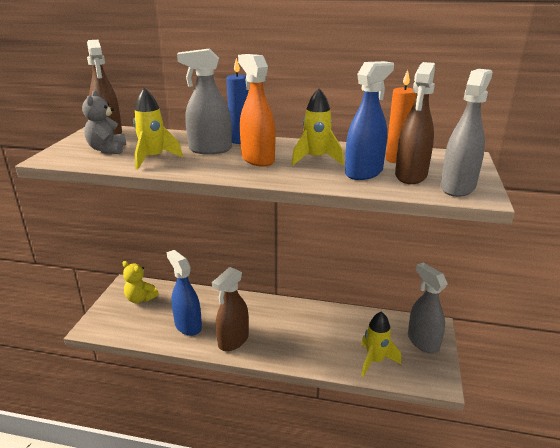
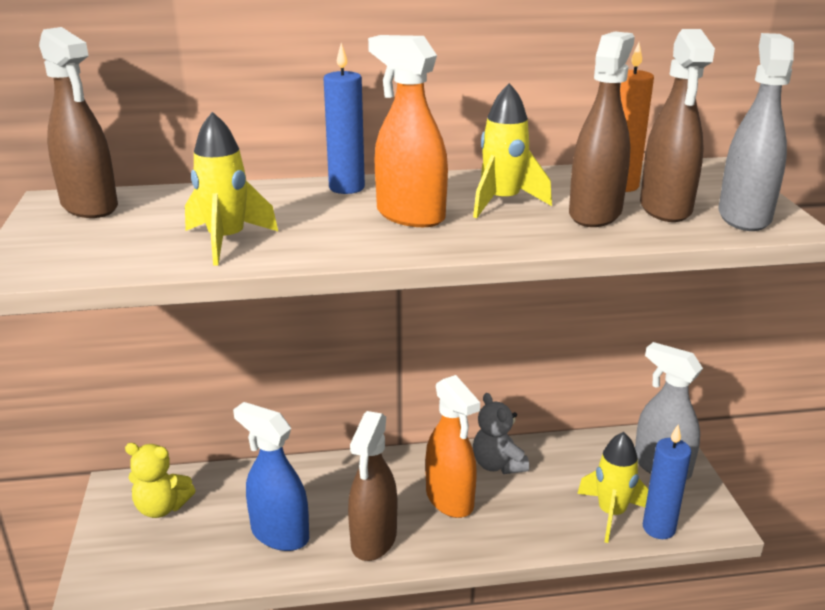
camera: 20 degrees left, 0 degrees up
(107, 149) = (119, 237): grey teddy bear -> grey teddy bear (498, 465)
(210, 149) = (311, 210): grey spray bottle -> none
(286, 330) = (450, 500): none -> orange spray bottle
(364, 172) = (595, 213): blue spray bottle -> brown spray bottle
(399, 376) = (658, 528): none -> blue candle

